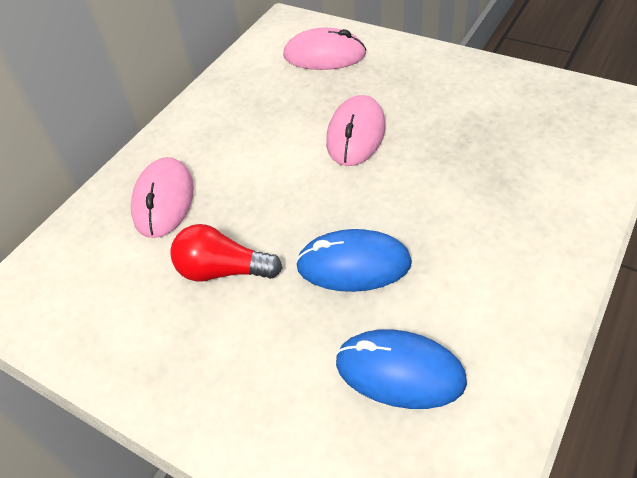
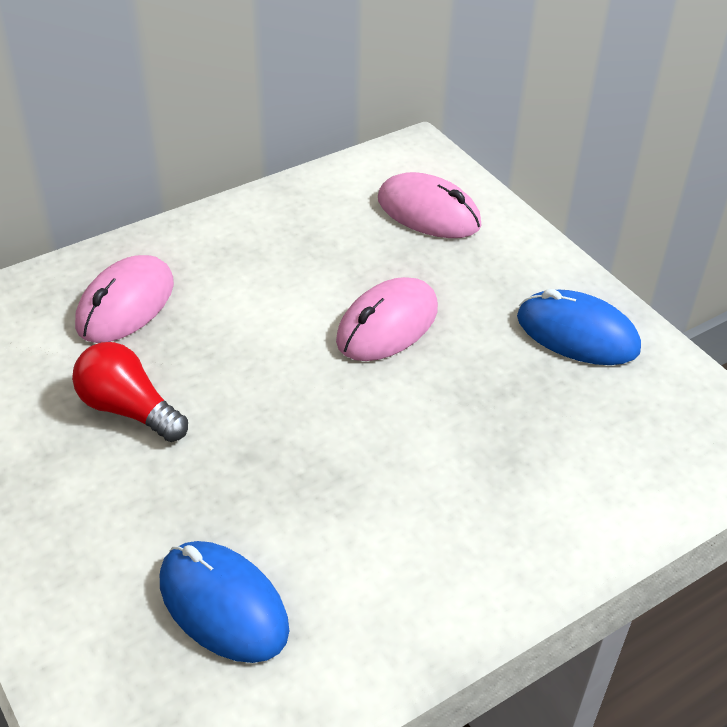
camera: 20 degrees right, 5 degrees down
(353, 264) = (266, 470): blue mouse -> blue mouse (577, 333)

